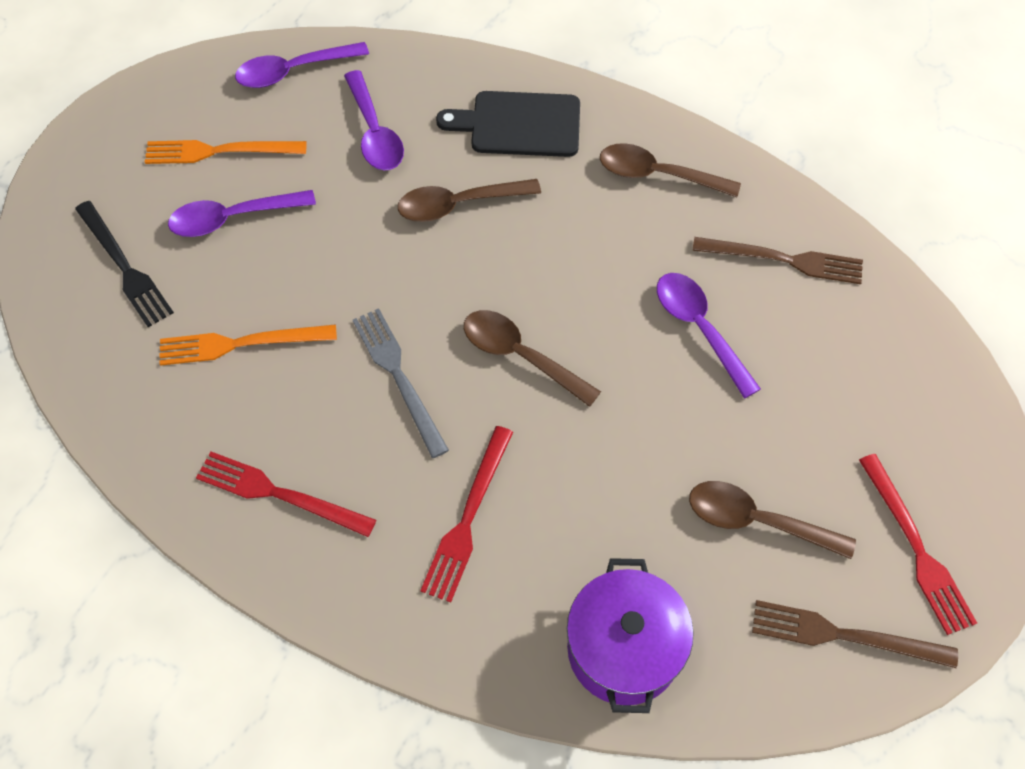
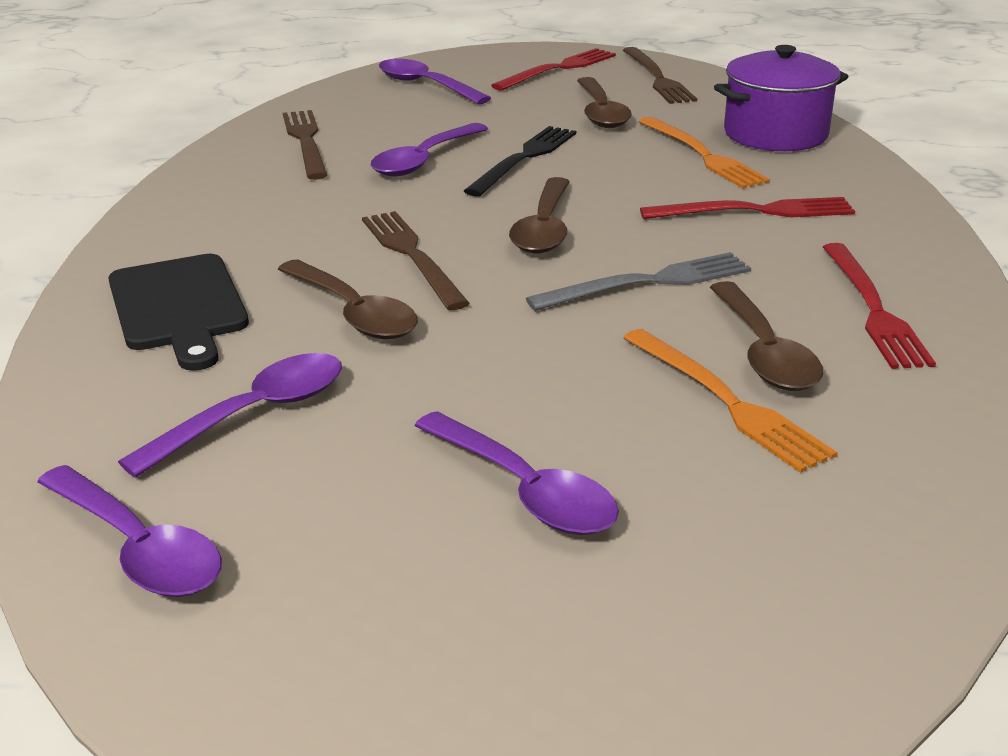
camera: 115 degrees left, 30 degrees down
(124, 266) = (721, 571): black fork -> black fork (523, 159)
(220, 151) = (390, 562): orange fork -> orange fork (701, 154)
(399, 377) = (646, 283): grey fork -> grey fork turned 150 degrees counterclockwise
(520, 260) = (413, 256): none -> brown fork
(657, 175) = (223, 212): brown spoon -> brown spoon (764, 352)
(906, 400) = (425, 85): none -> purple spoon

